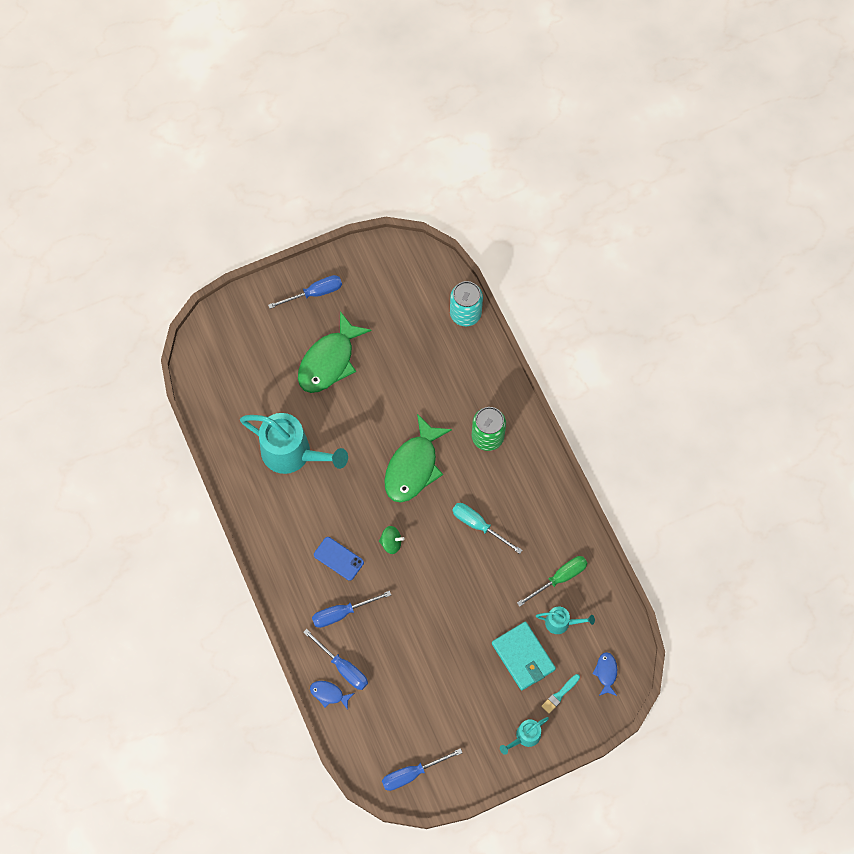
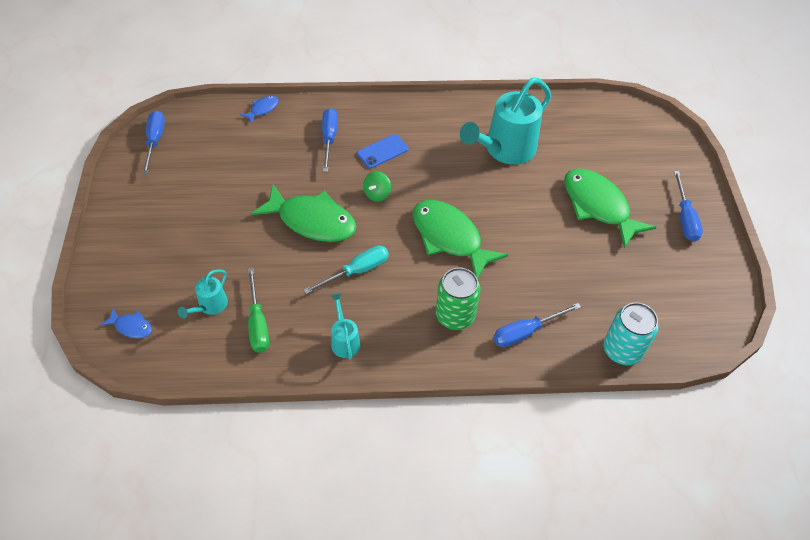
camera: 110 degrees right, 15 degrees down
(343, 667) = (279, 125): blue screwdriver -> blue screwdriver (525, 332)
(443, 584) = (312, 221): none -> green fish
(523, 657) = (198, 259): turquoise wallet -> none
(525, 737) = (122, 232): turquoise watering can -> turquoise watering can (344, 340)
(559, 695) = (140, 276): turquoise brush -> none

